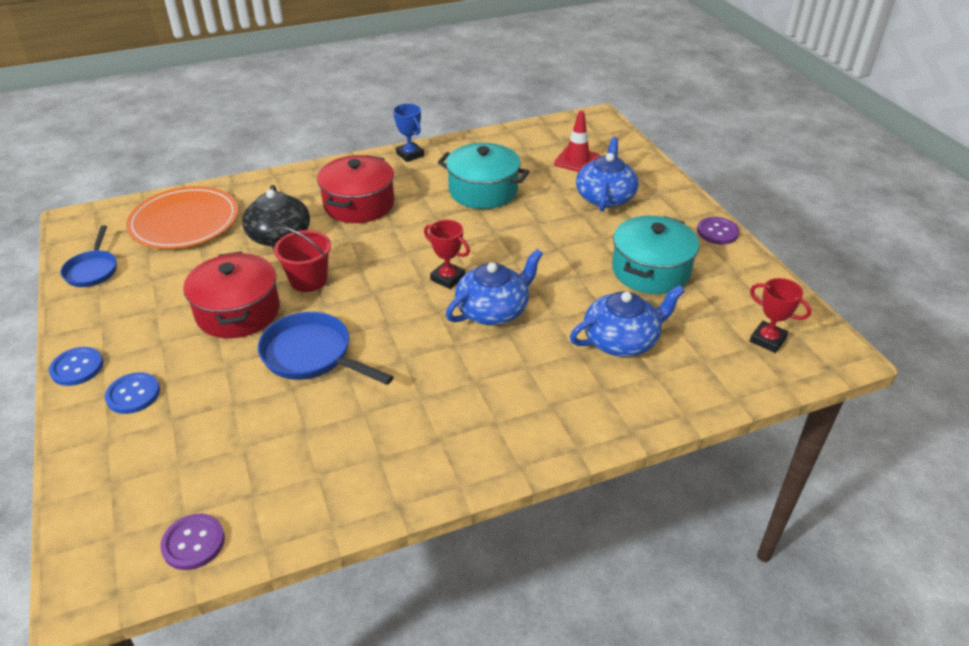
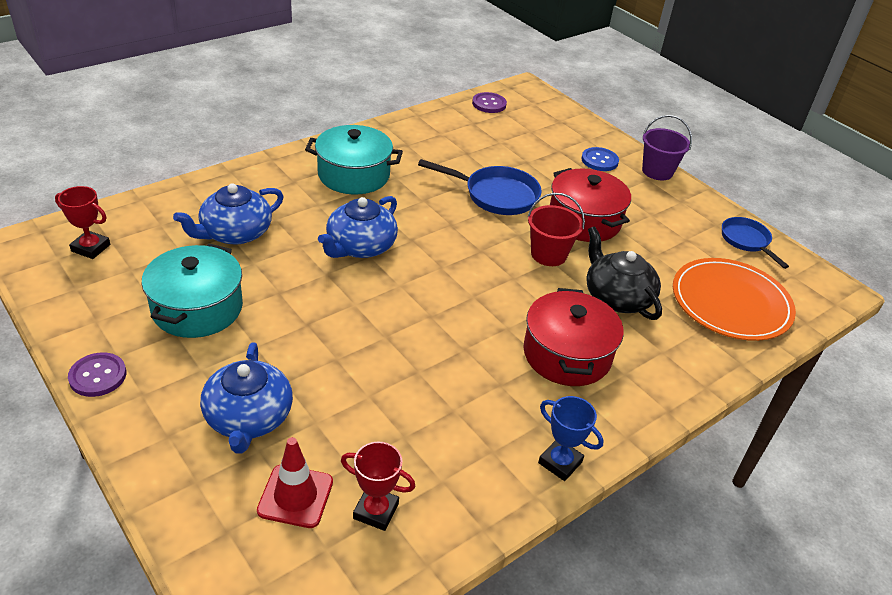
camera: 160 degrees right, 0 degrees up
(77, 368) = (657, 171): blue button -> purple bucket
(447, 278) = (416, 272): red trophy -> red trophy (376, 511)
(483, 191) = (423, 403): turquoise pot -> turquoise pot (353, 175)

